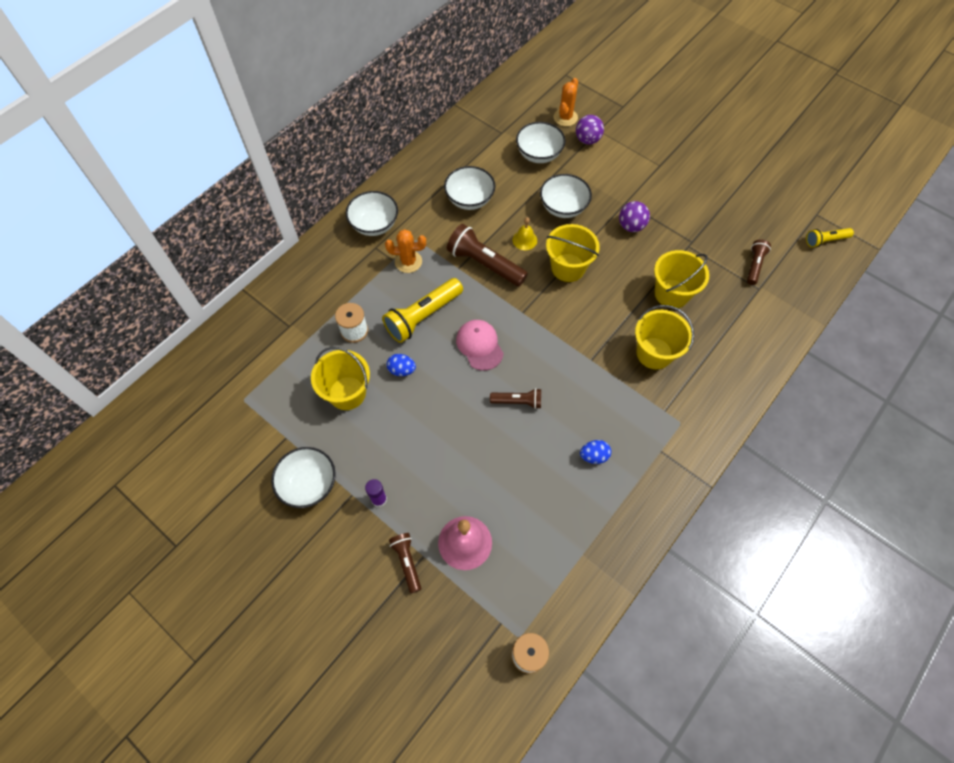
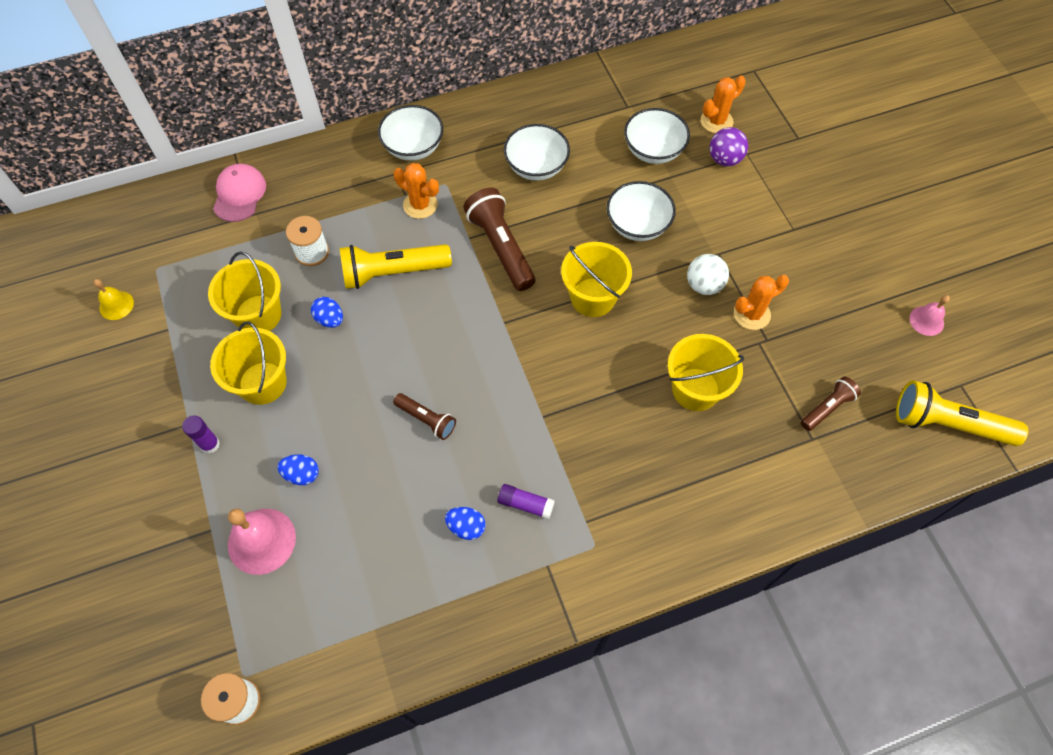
camera: 30 degrees right, 0 degrees up
(309, 484) = (155, 390): white bowl -> none
(407, 562) = (190, 526): brown flashlight -> none
(460, 483) = (302, 474): none -> blue egg
(479, 345) = (430, 335): pink cap -> pink cap (239, 194)
(524, 240) = (565, 242): yellow bell -> yellow bell (116, 305)
(620, 420) = (525, 504): none -> purple glue stick
(631, 226) = (704, 285): purple ball -> white ball
(654, 353) = (623, 448): yellow bucket -> yellow bucket (262, 383)
(672, 230) = (751, 314): none -> orange cactus
(773, 185) = (926, 320): none -> pink bell
(825, 241) = (948, 424): yellow flashlight -> yellow flashlight, size x1.78

